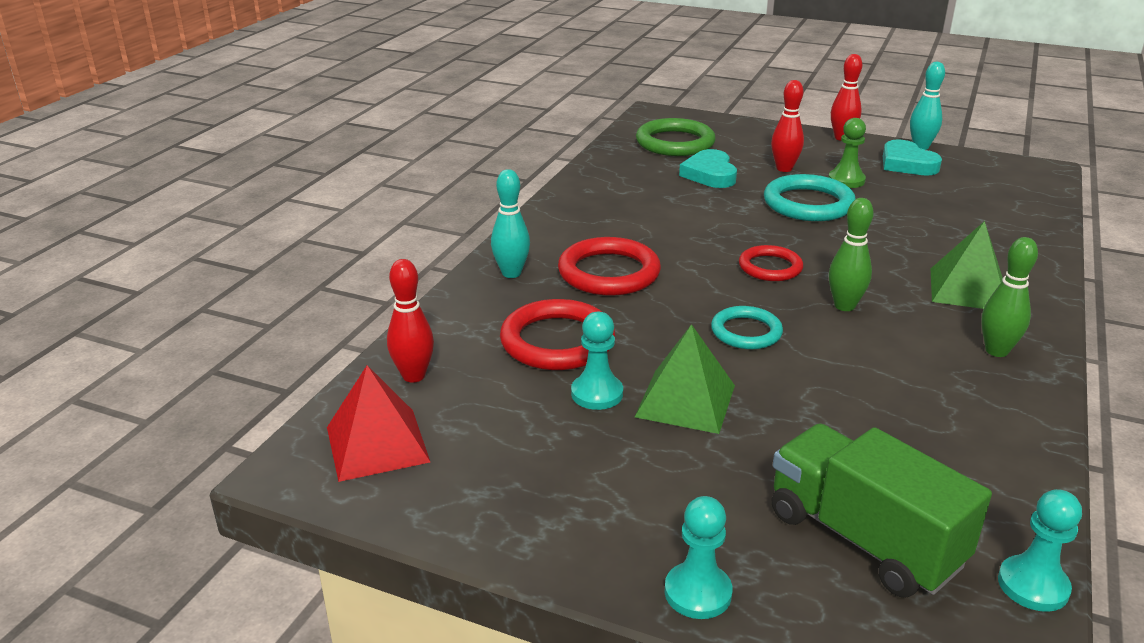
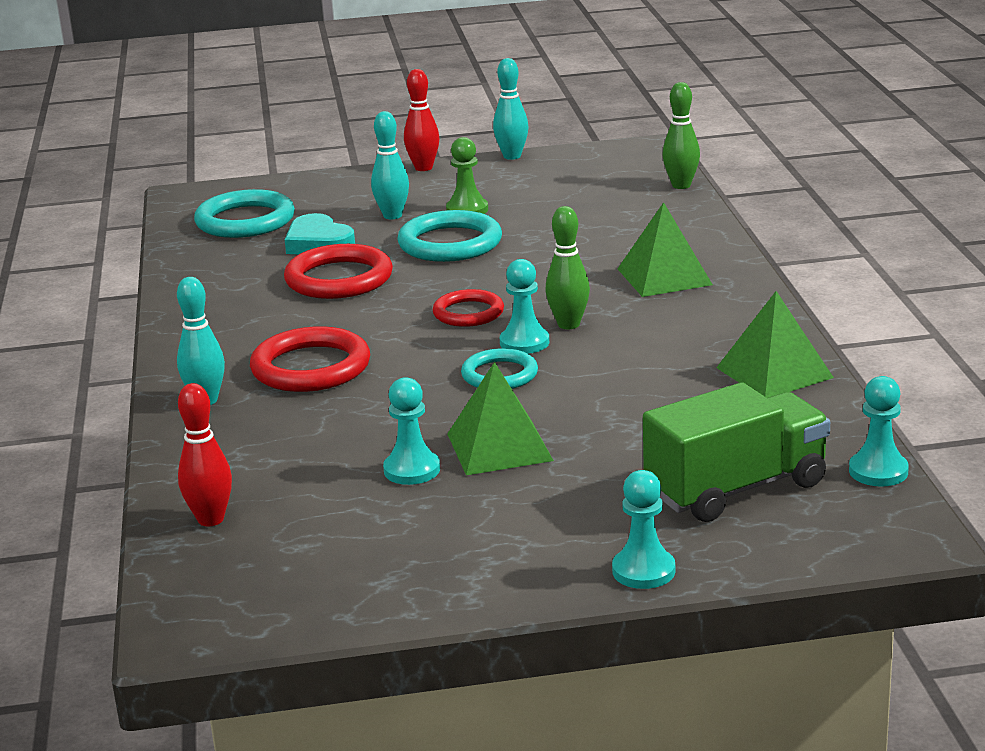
camera: 30 degrees left, 5 degrees down
(377, 444) = (243, 583): red pyramid -> none
(557, 341) = (325, 442): red ring -> red ring (339, 279)
(675, 143) = (245, 221): green ring -> turquoise ring
(784, 169) = (392, 216): red bowling pin -> turquoise bowling pin
(792, 309) = (524, 342): none -> turquoise pawn
(863, 539) = (736, 489): green truck -> green truck turned 135 degrees clockwise
(907, 164) = (513, 177): turquoise heart -> none
(996, 351) = (727, 319): green bowling pin -> green bowling pin (681, 185)
(1001, 423) = (774, 372): none -> green pyramid

